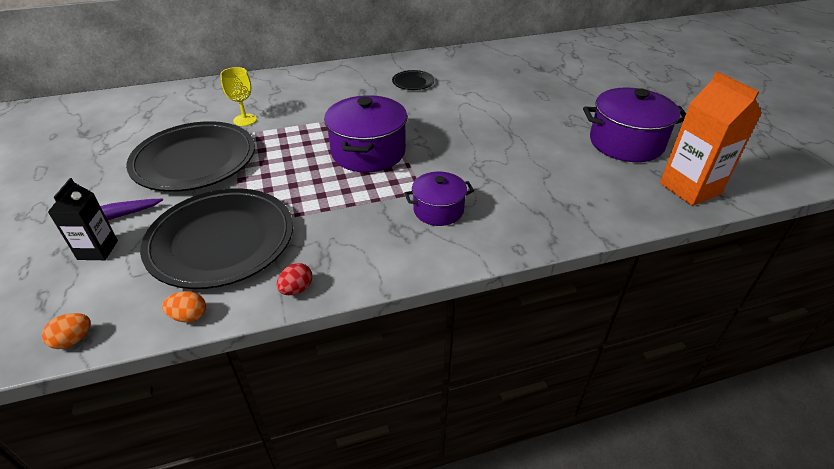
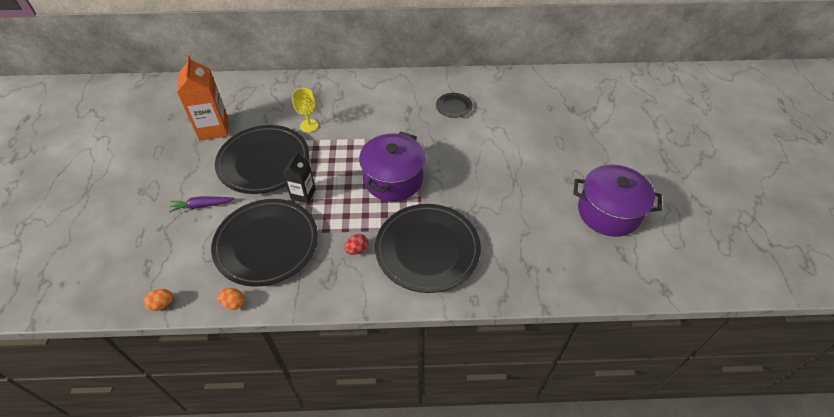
camera: 15 degrees right, 10 degrees up
(98, 250) = (186, 233): black carton -> black carton (303, 194)
(296, 289) = (307, 298): red egg -> red egg (357, 250)
(438, 210) = (427, 250): purple pot -> black plate
(690, 188) = (639, 272): orange carton -> orange carton (213, 129)

